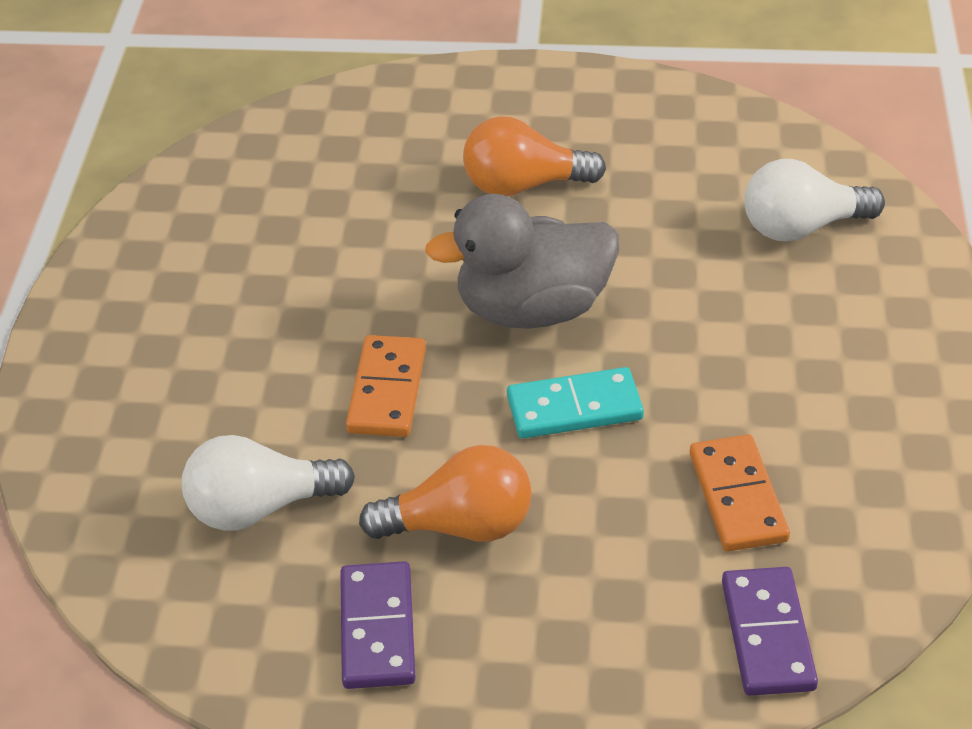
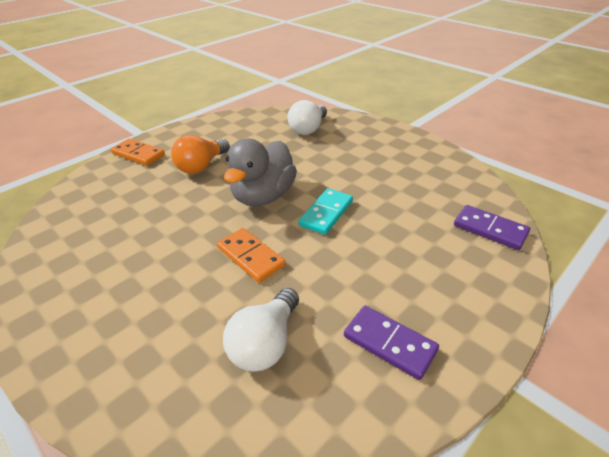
camera: 50 degrees left, 5 degrees down
(460, 525) = (353, 278): orange light bulb -> none
(737, 497) = (414, 201): orange domino -> orange domino (138, 154)

